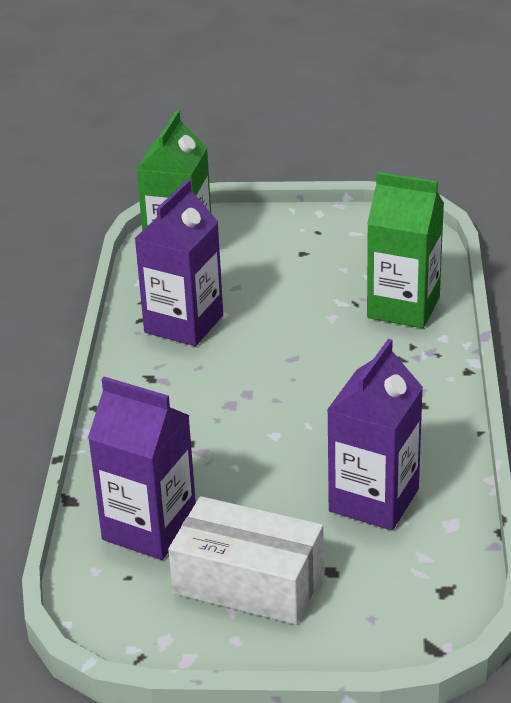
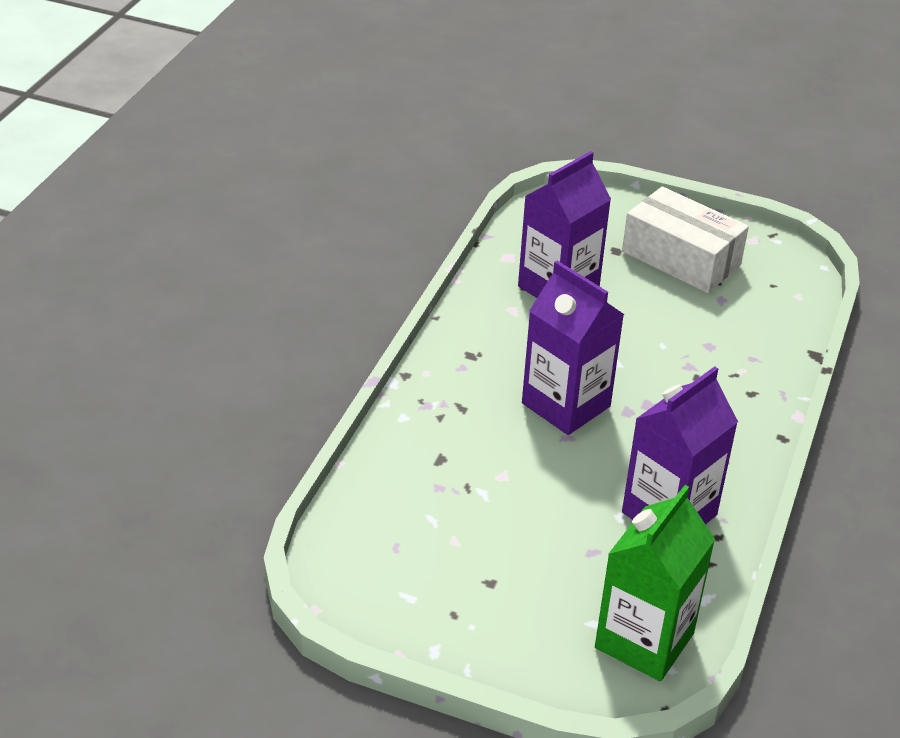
camera: 165 degrees left, 5 degrees up
(149, 528) = (749, 314): purple carton -> purple carton (566, 405)
(403, 307) = (420, 464): green carton -> none

